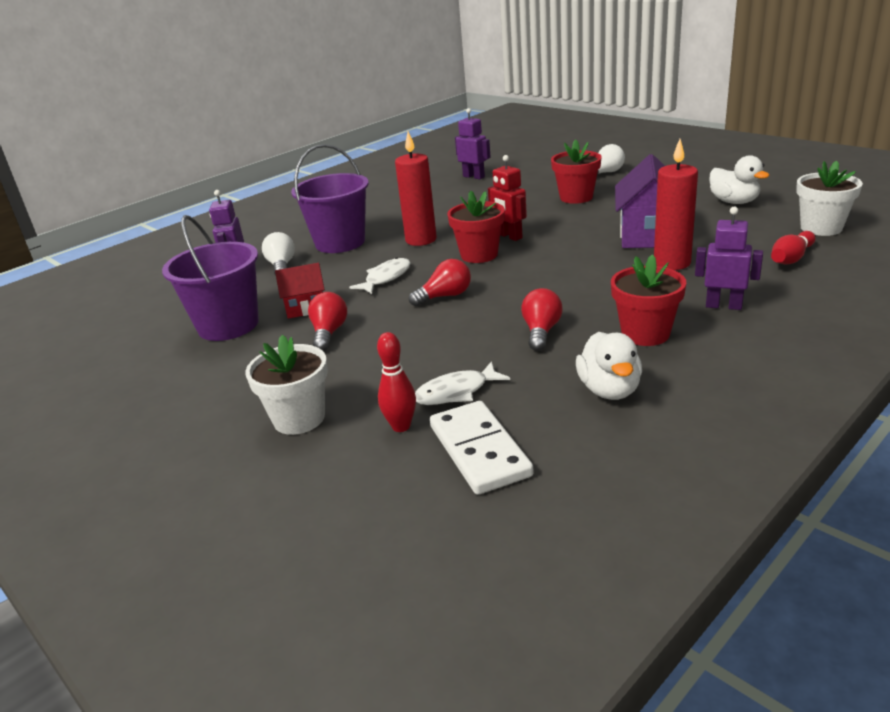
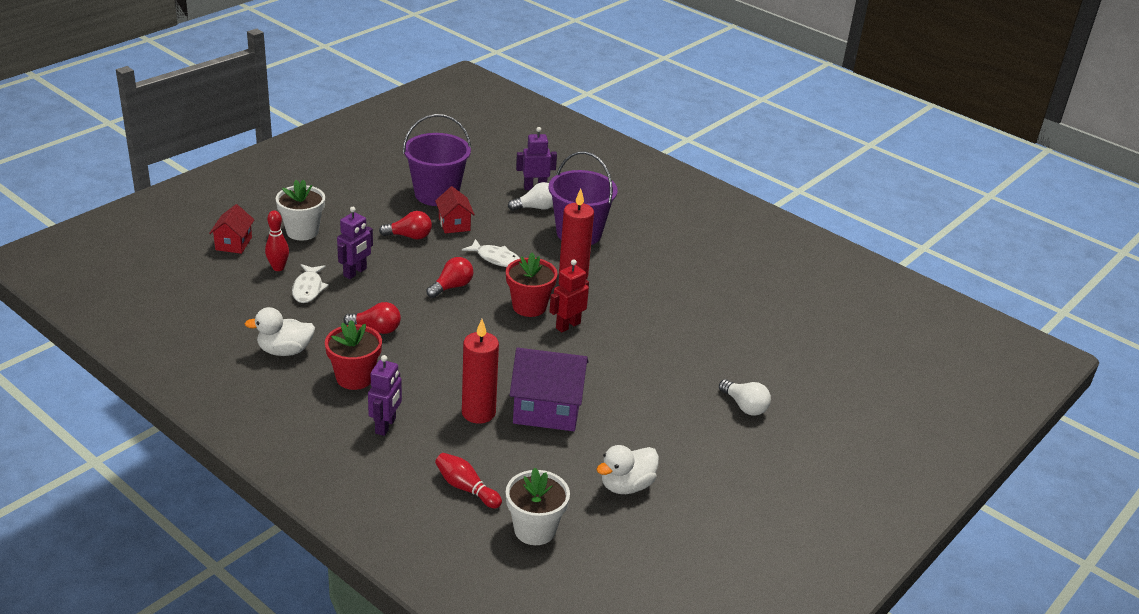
camera: 80 degrees right, 5 degrees up
(323, 484) = (233, 243): none -> red house
(445, 296) = (452, 287): red light bulb -> red light bulb turned 105 degrees counterclockwise
(456, 392) = (308, 289): white fish -> white fish turned 150 degrees counterclockwise
(474, 177) = (748, 311): purple robot -> purple robot (355, 272)
(479, 450) = (241, 295): white domino -> none
(576, 197) = (665, 376): red flower pot -> none

